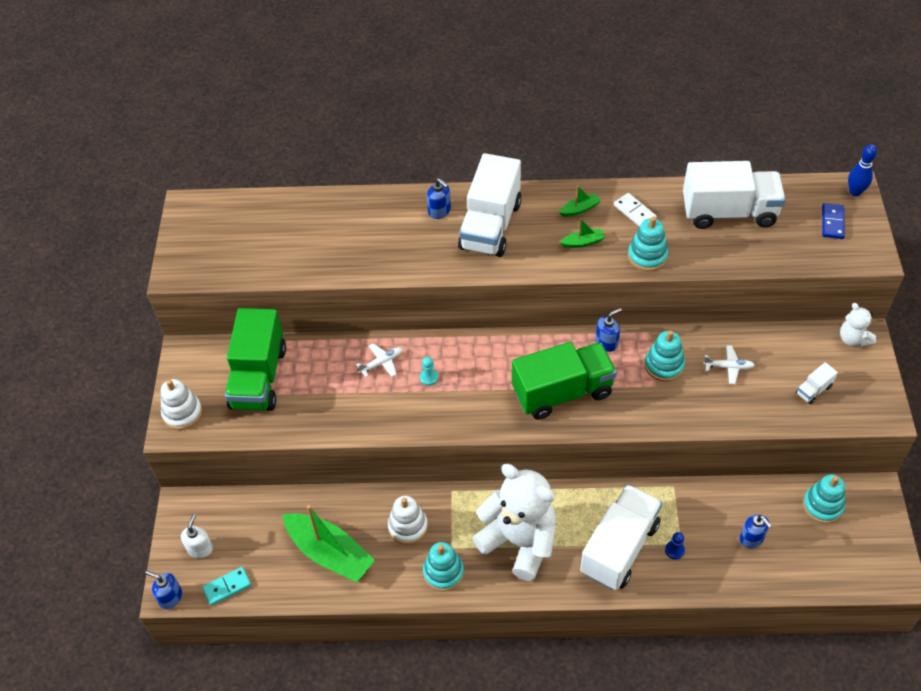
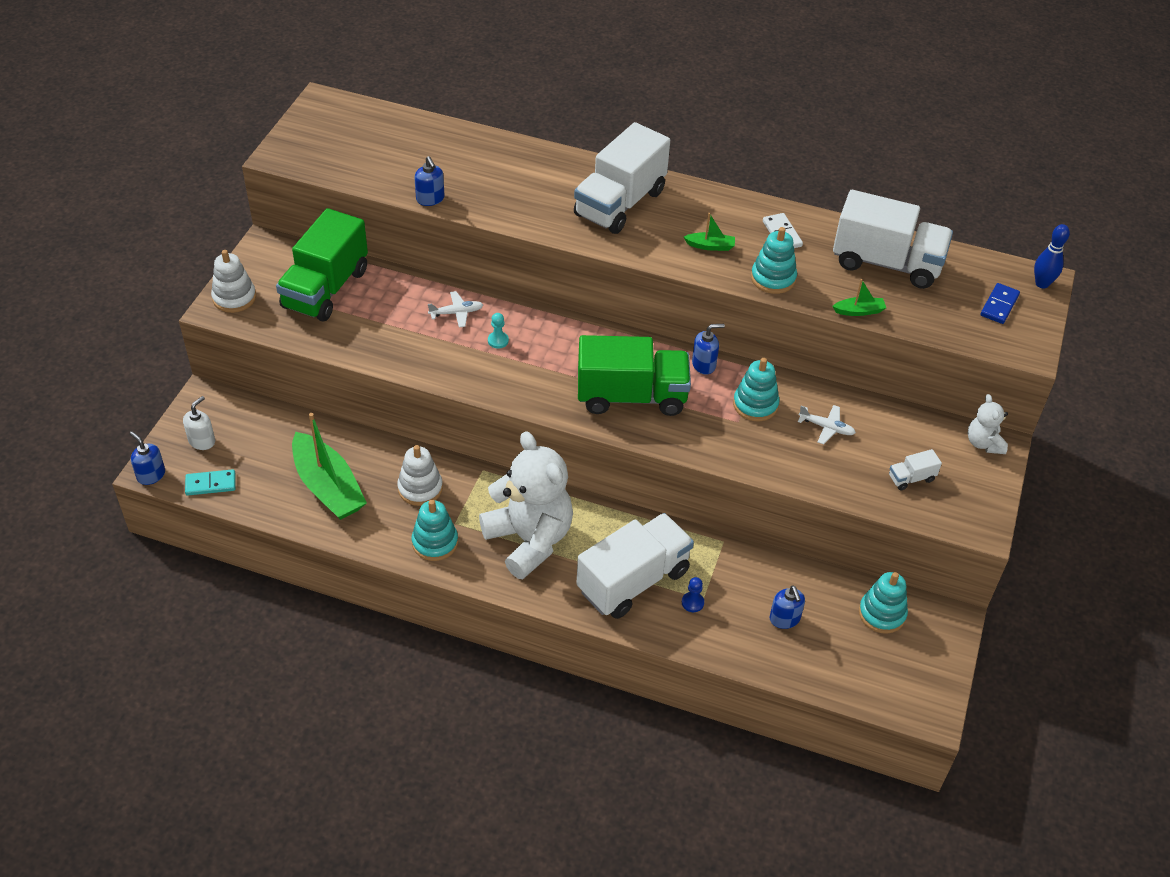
camera: 15 degrees right, 5 degrees down
(439, 211) = (574, 175): blue soap dispenser -> blue soap dispenser (430, 199)
(579, 209) = (723, 215): green boat -> green boat (859, 311)

